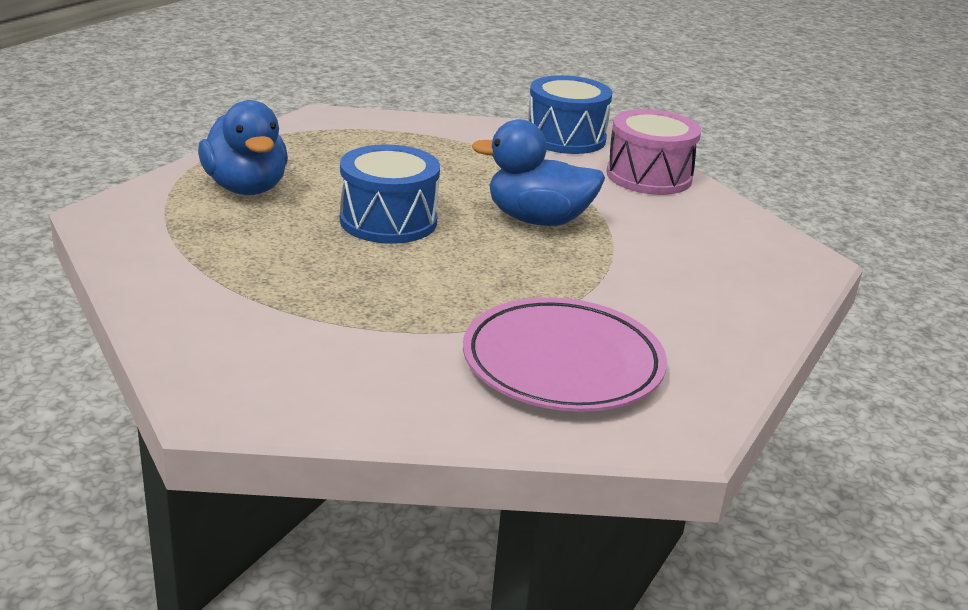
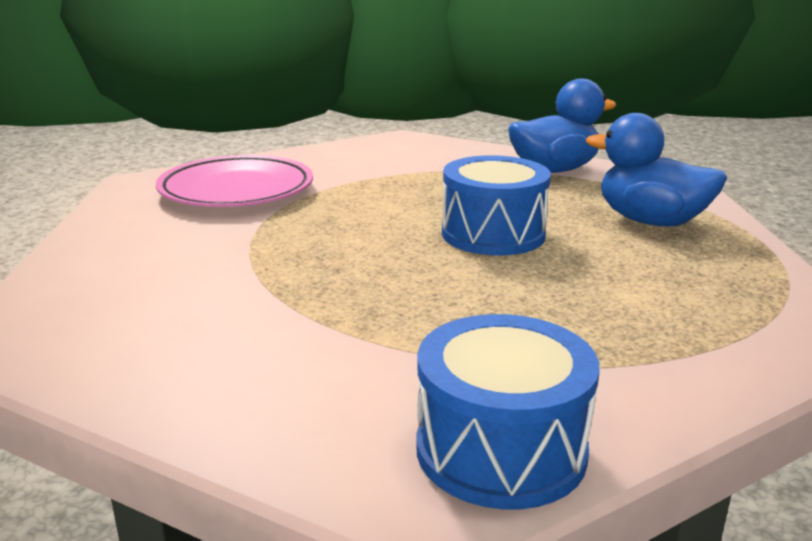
camera: 150 degrees right, 5 degrees down
(538, 220) = (366, 280): blue duck -> blue duck (554, 170)
(649, 176) = (285, 410): pink drum -> none

